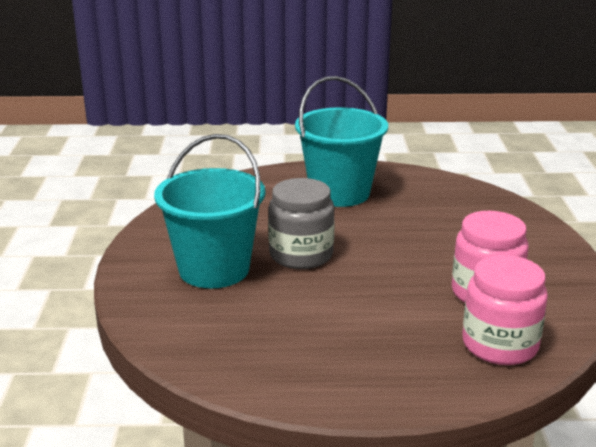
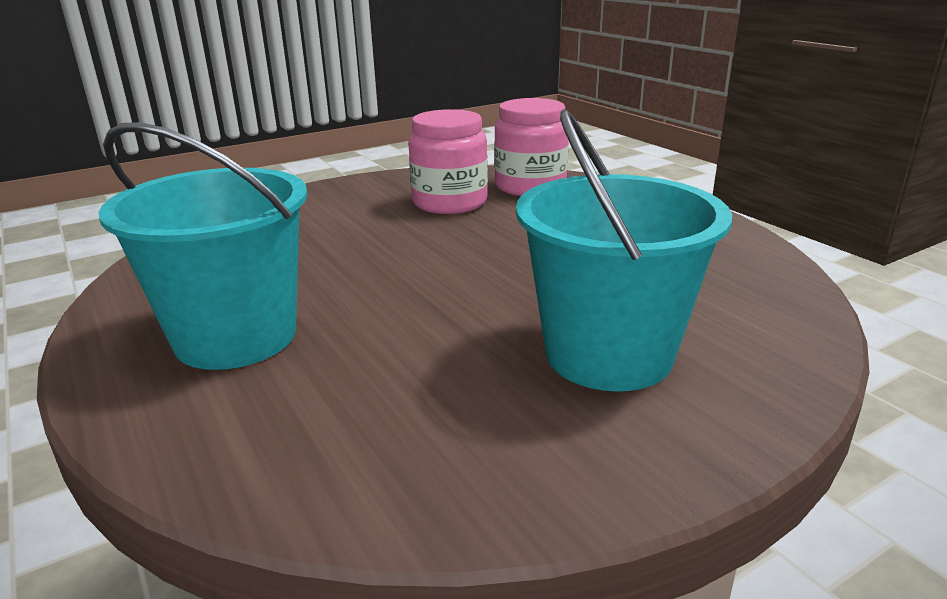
camera: 120 degrees left, 0 degrees up
(301, 255) = (483, 305): grey jar -> none

